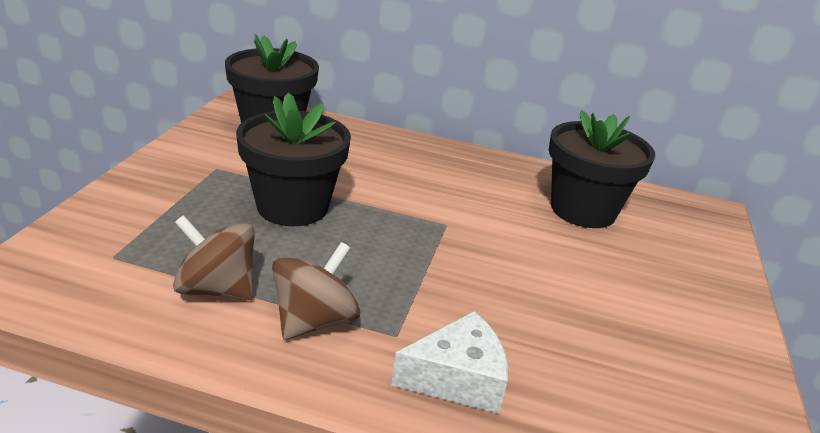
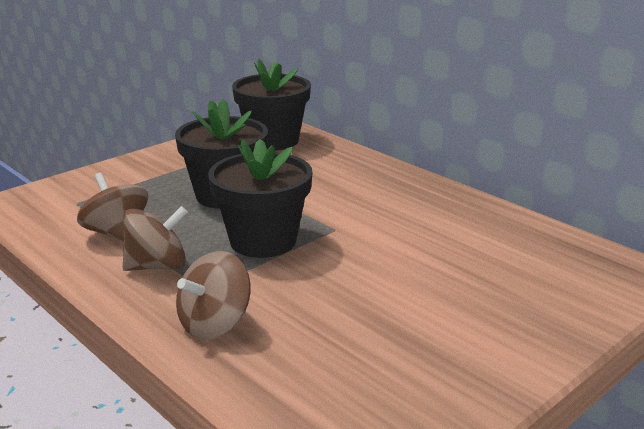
camera: 35 degrees right, 5 degrees down
(457, 378) = (215, 324): white cheese -> brown spinning top
(583, 210) = (484, 243): black flower pot -> black flower pot (263, 241)

